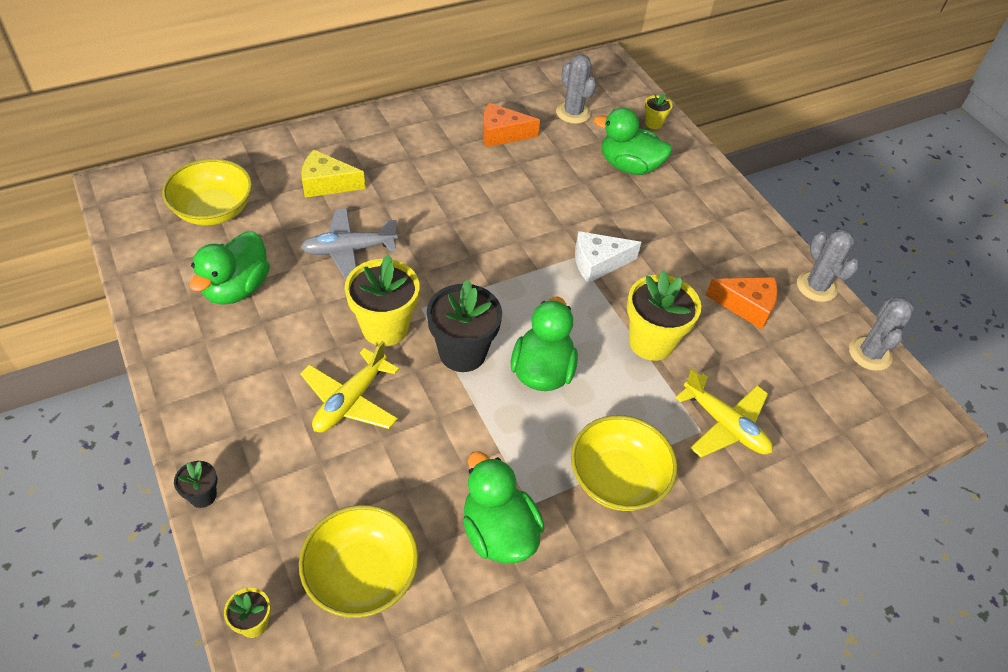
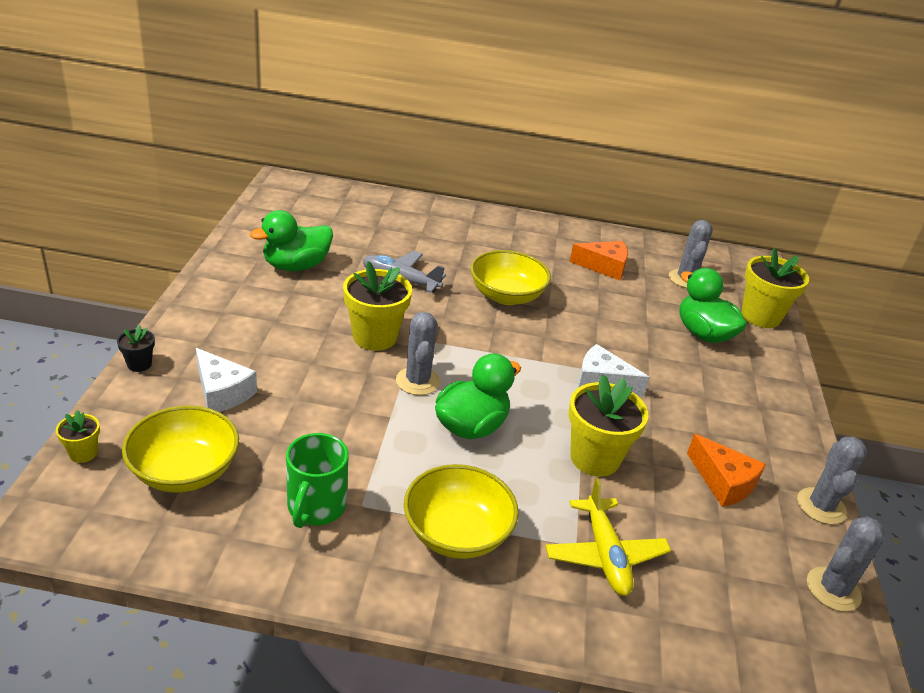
camera: 35 degrees right, 15 degrees down
(213, 210) = (330, 219): yellow bowl -> yellow bowl (506, 296)
(311, 474) = (222, 392): none -> white cheese
(326, 184) = (427, 238): yellow cheese -> none
(350, 401) = (299, 366): yellow plane -> none
(462, 353) = (417, 381): black flower pot -> grey cactus
(498, 532) = (315, 508): green duck -> green mug
(502, 134) = (604, 267): orange cheese -> orange cheese turned 150 degrees clockwise
(653, 123) = (760, 316): yellow flower pot -> yellow flower pot, size x2.07

